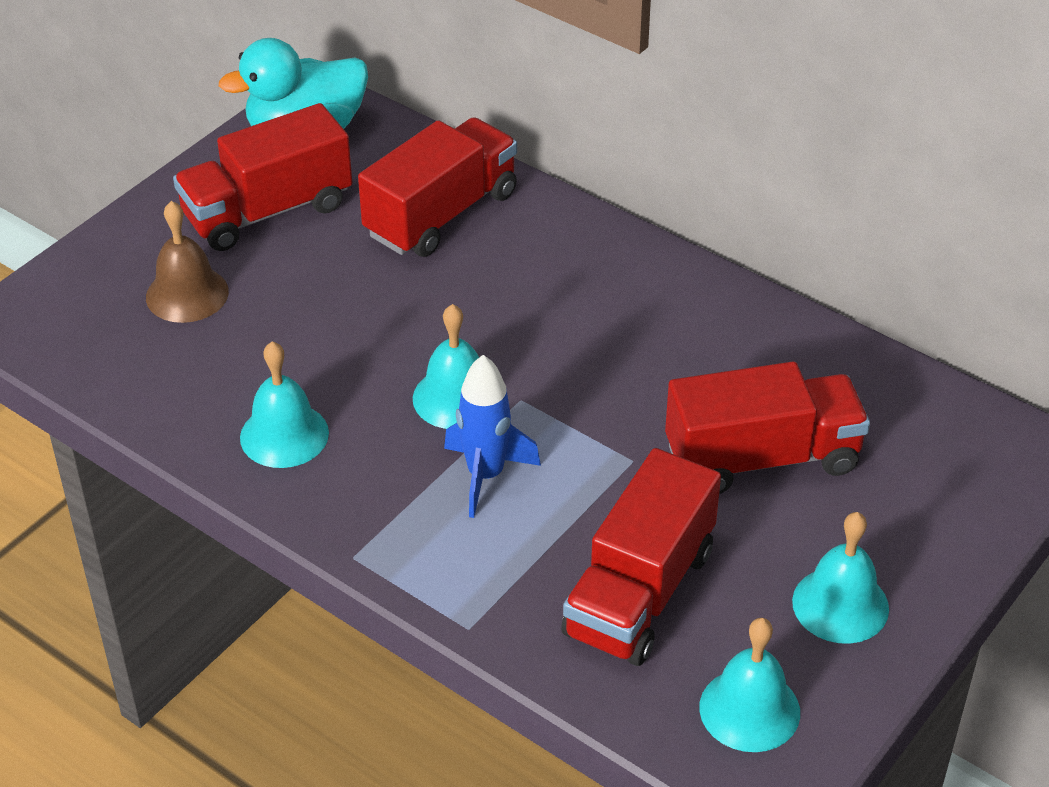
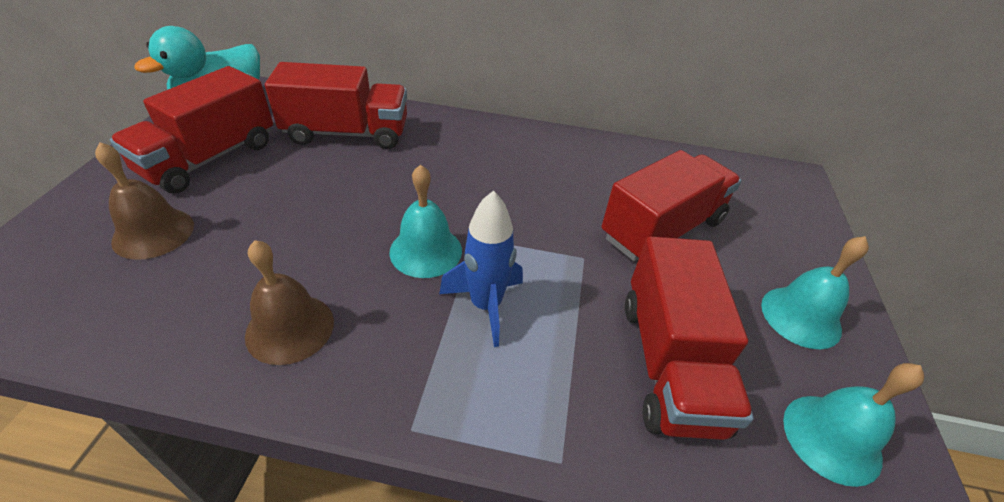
camera: 30 degrees left, 0 degrees up
(284, 435) = (290, 328): turquoise bell -> brown bell
(441, 214) = (347, 133): red truck -> red truck turned 75 degrees clockwise

